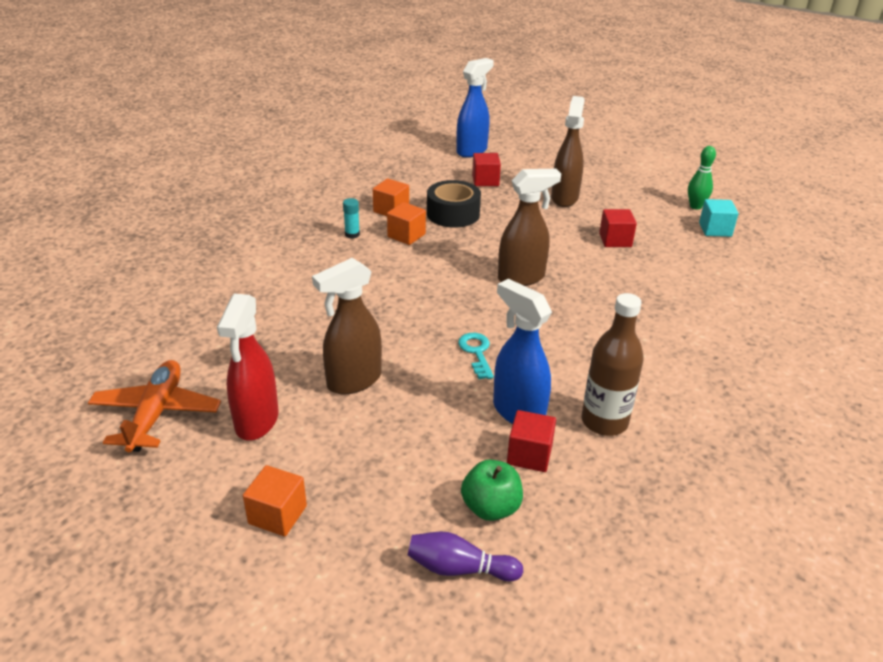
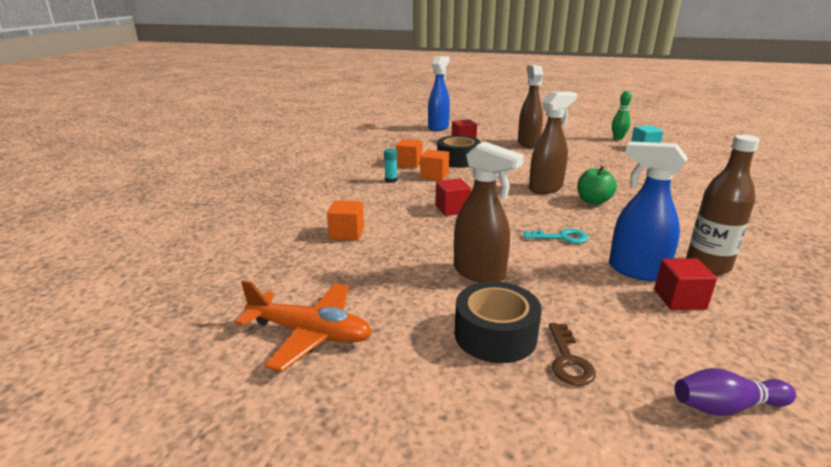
camera: 15 degrees left, 10 degrees down
(156, 414) = (310, 333): orange plane -> orange plane turned 120 degrees clockwise
(256, 421) = (417, 320): red spray bottle -> none
(277, 515) = (507, 399): orange cube -> orange cube (347, 233)
(315, 452) = (495, 335): none -> black tape
(353, 381) = (479, 273): brown spray bottle -> brown spray bottle turned 90 degrees counterclockwise
(360, 492) = (568, 360): none -> brown key
(476, 352) = (561, 237): turquoise key -> turquoise key turned 120 degrees clockwise
(491, 508) = (694, 347): green apple -> green apple (593, 201)
(615, 240) = (587, 160): red cube -> red cube (452, 209)

